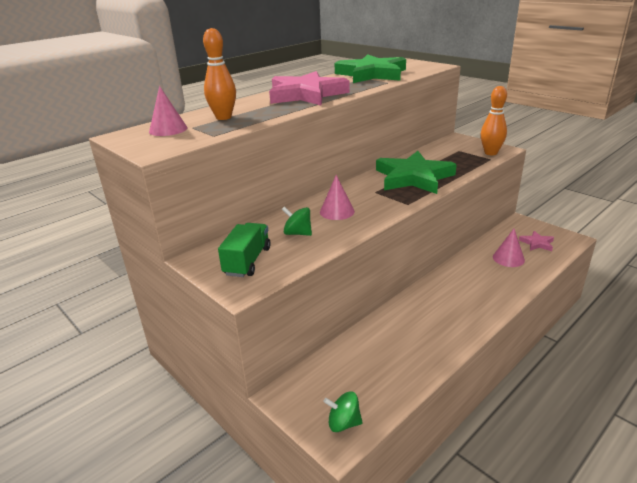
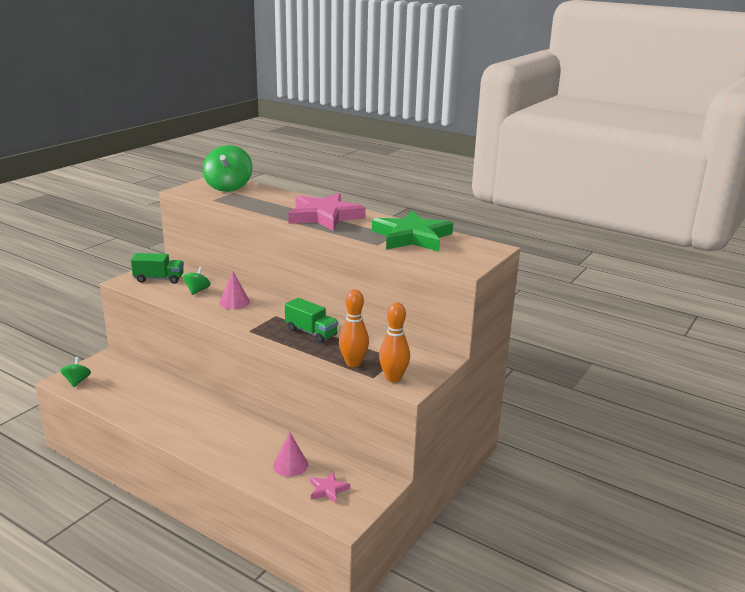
camera: 75 degrees right, 5 degrees down
(168, 129) = (228, 187): pink cone -> green spinning top
(223, 117) = (256, 198): orange bowling pin -> orange bowling pin (353, 363)
(413, 177) = (311, 332): green star -> green truck

